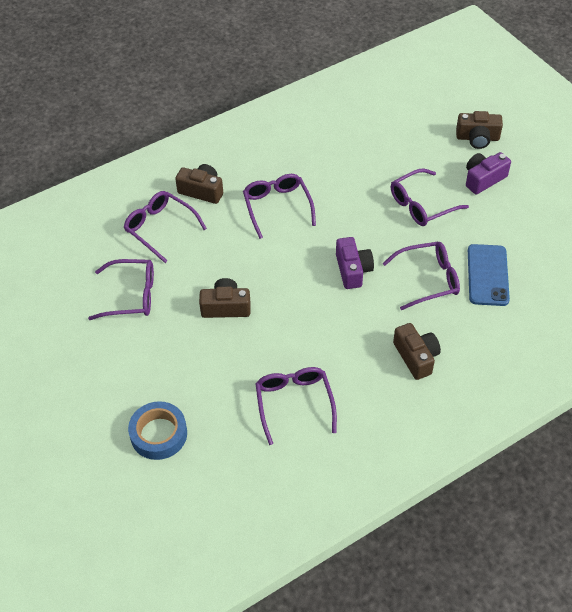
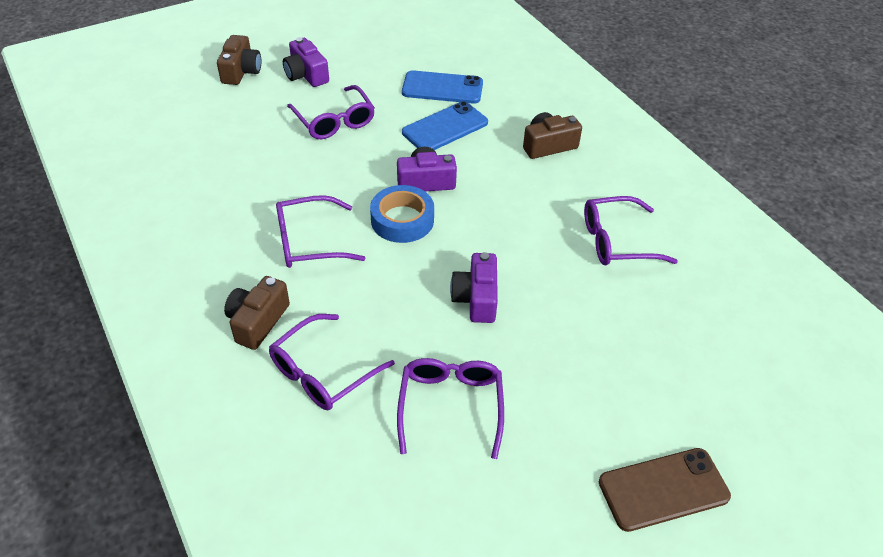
camera: 90 degrees left, 5 degrees down
(60, 413) = (663, 489): none -> brown phone
(159, 434) = (679, 369): blue tape -> blue tape (402, 220)
(226, 307) = (476, 298): brown camera -> purple camera
(427, 279) = (445, 127): purple glasses -> blue phone

